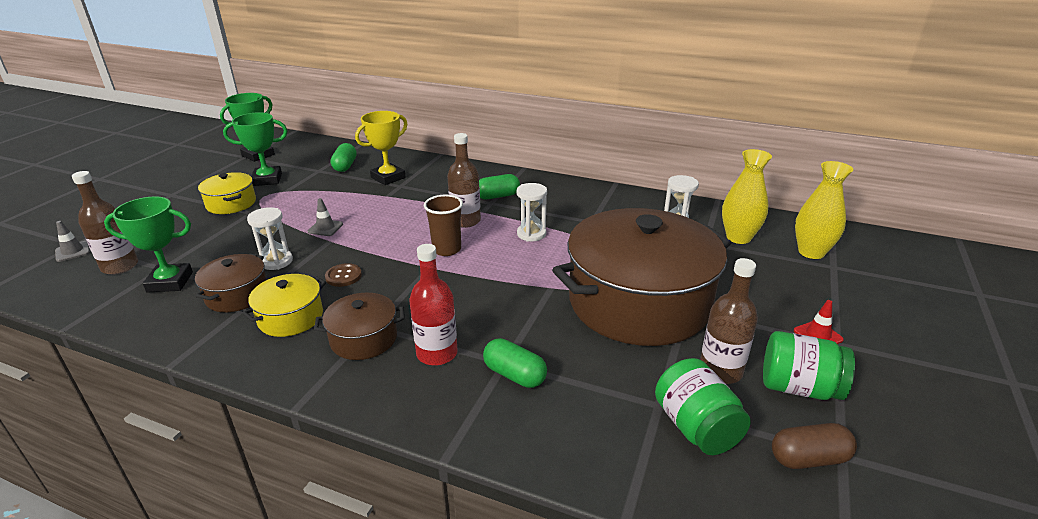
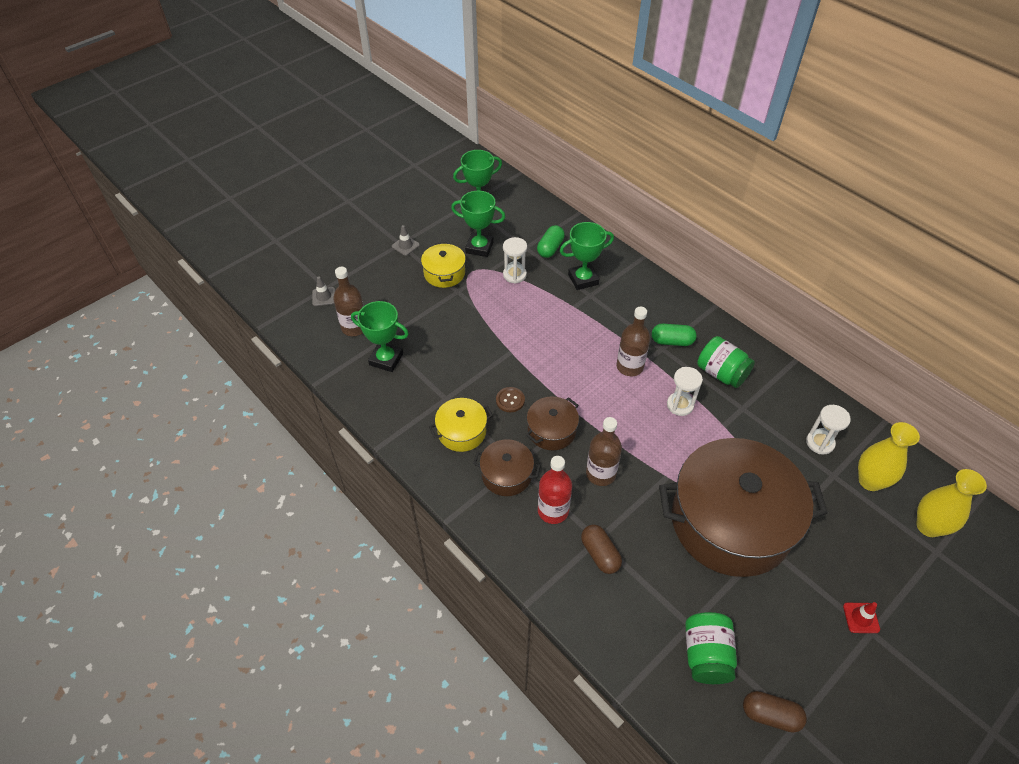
camera: 25 degrees right, 20 degrees up
(237, 295) = (430, 392): brown pot -> brown pot (551, 430)
(276, 261) = (464, 363): white hourglass -> white hourglass (514, 275)
(325, 228) = (511, 334): grey traffic cone -> grey traffic cone (405, 246)
(388, 178) = (583, 279): yellow trophy -> green trophy
(447, 249) = (600, 398): brown cup -> none
(514, 375) = (600, 554): green capsule -> brown capsule
(720, 371) = (755, 616): brown bottle -> brown bottle (600, 474)
(798, 387) = (807, 657): green jar -> green jar (721, 373)

